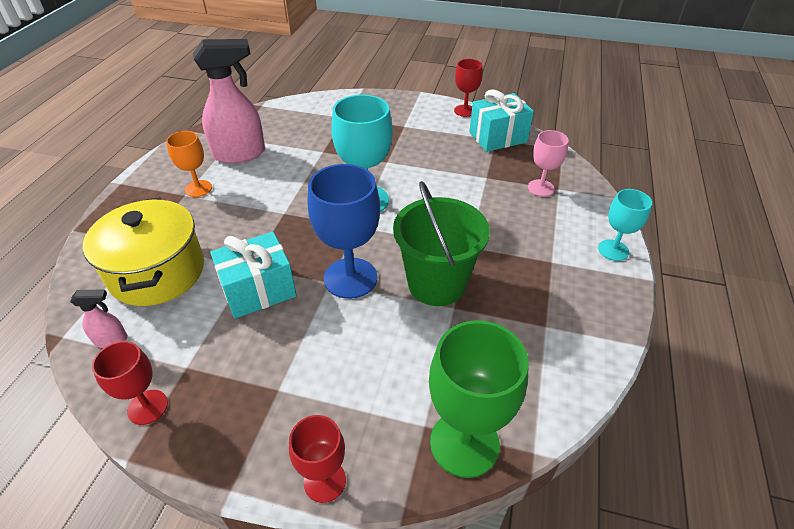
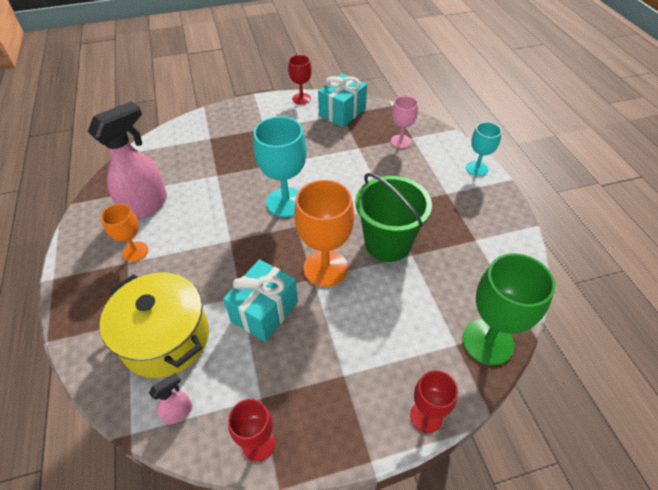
camera: 30 degrees left, 5 degrees up
(350, 278) = (325, 268): blue goblet -> orange goblet

